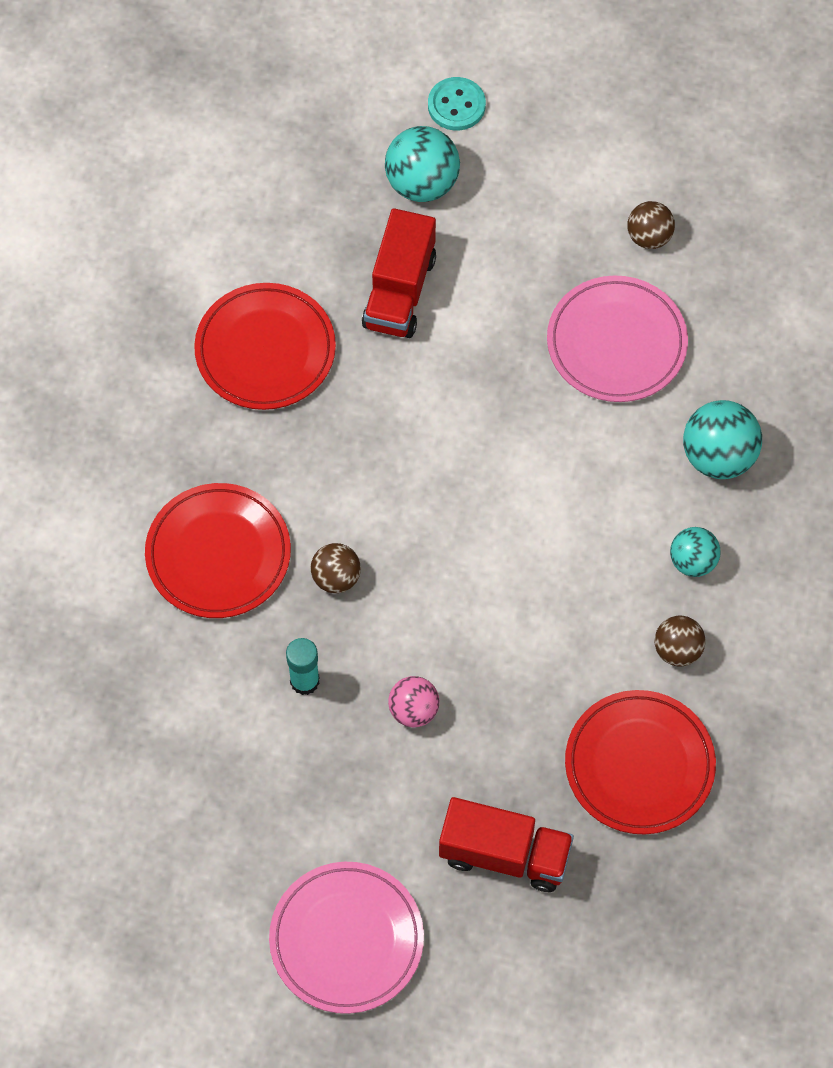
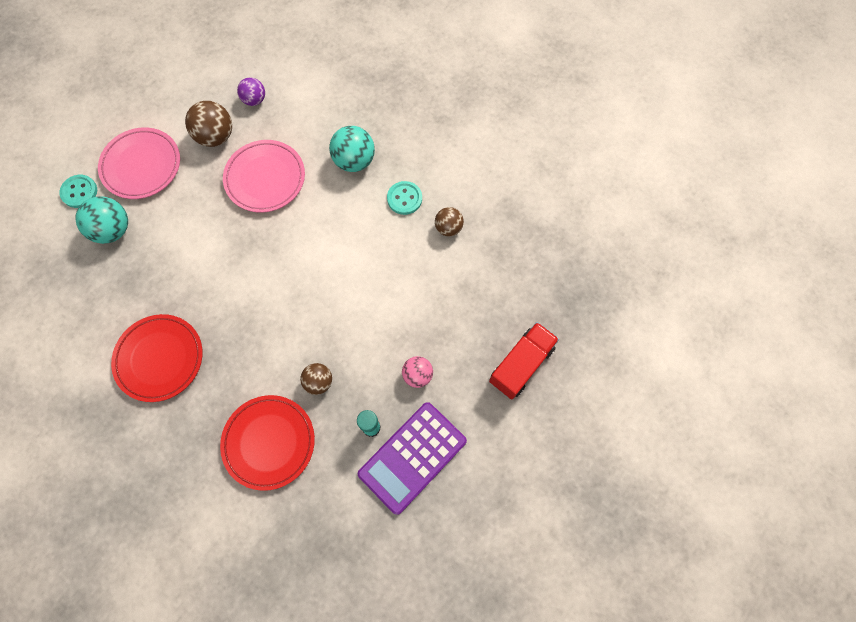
camera: 65 degrees left, 5 degrees up
(288, 757) = (412, 457): none -> purple calculator
(346, 939) = (534, 473): pink plate -> pink plate (141, 166)
(399, 291) = (169, 270): red truck -> none
(639, 765) = (502, 275): red plate -> none
(649, 236) = (216, 136): brown ball -> brown ball, size x1.59
(693, 561) = (404, 198): turquoise ball -> turquoise button
(744, 257) = (254, 100): none -> purple ball

